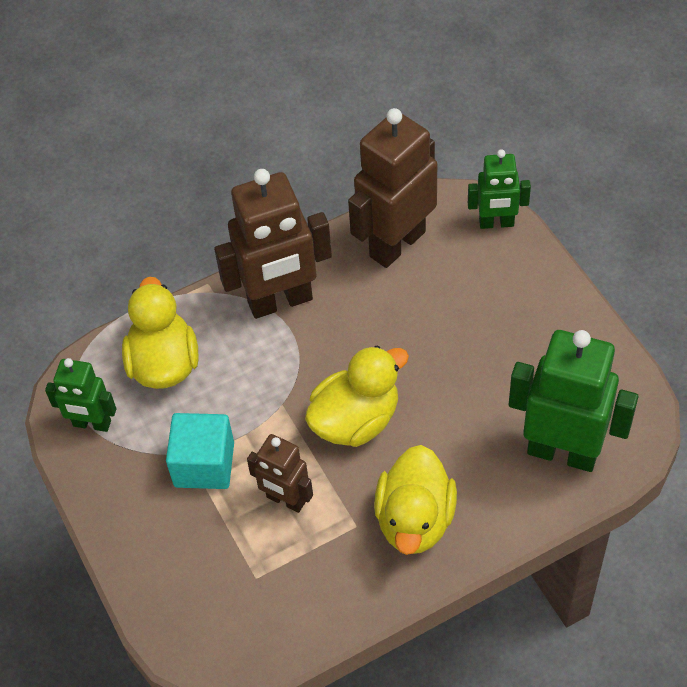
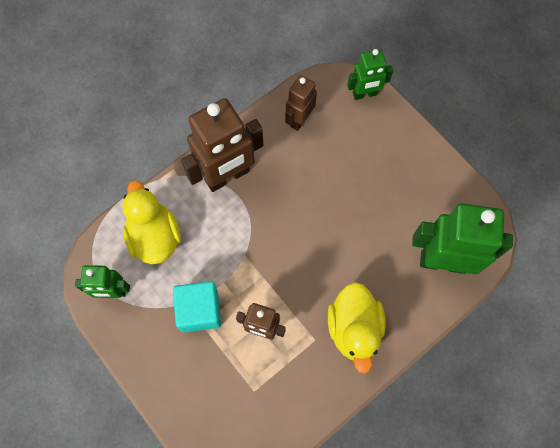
camera: 15 degrees left, 15 degrees up
(356, 420) = (298, 259): yellow duck -> none
(396, 244) = (299, 119): brown robot -> brown robot, size x0.56

